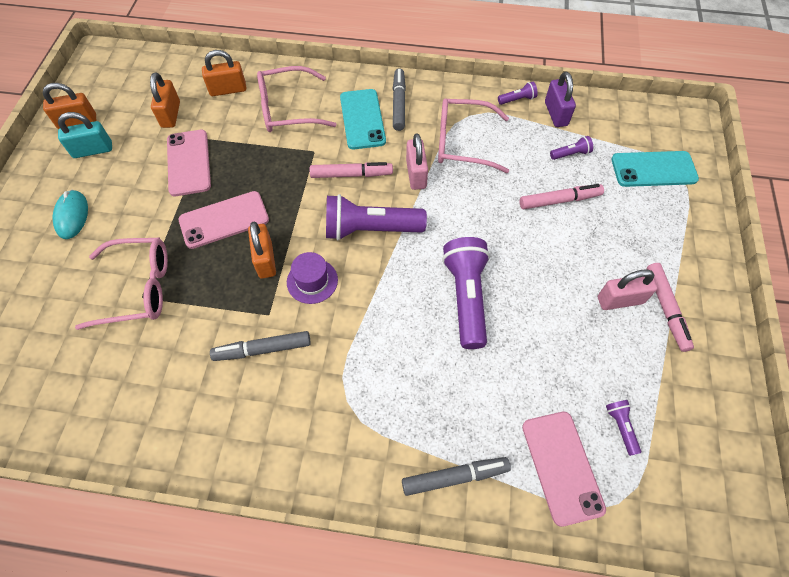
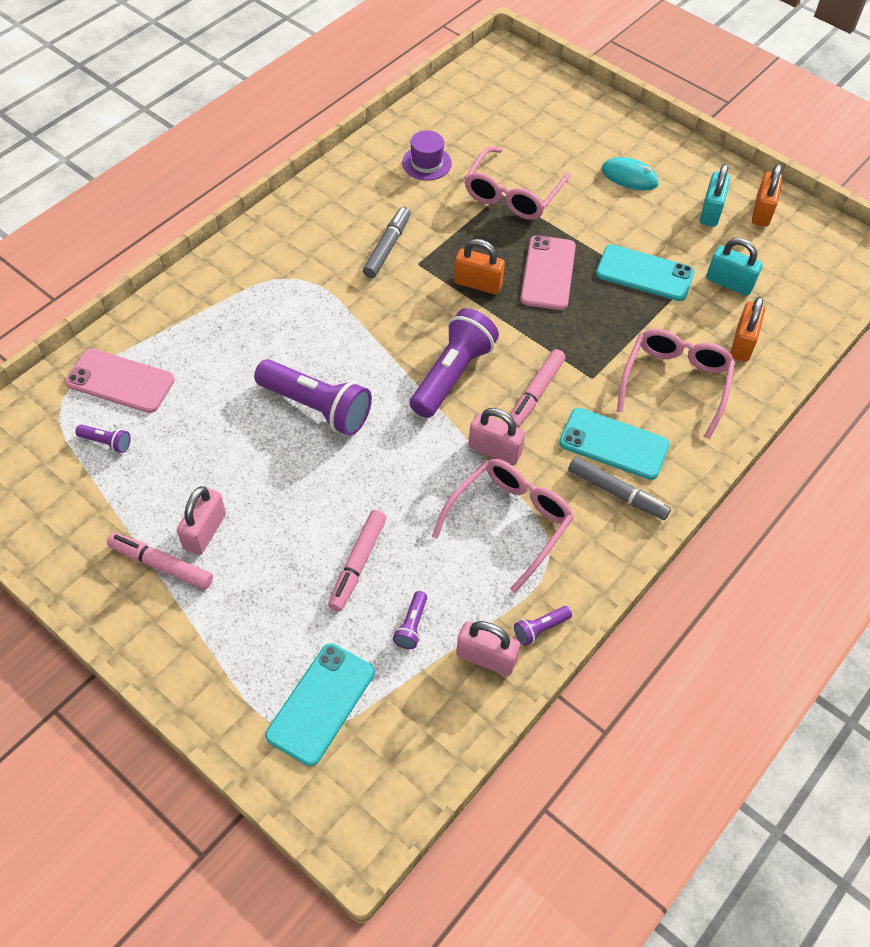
camera: 120 degrees right, 5 degrees down
(171, 114) = (729, 283): orange padlock -> turquoise padlock
(189, 163) = (644, 273): pink phone -> turquoise phone
(312, 281) = (428, 306): purple hat -> purple hat (426, 163)
(455, 477) = (179, 312): grey marker -> none
(517, 99) = (540, 629): purple flashlight -> purple flashlight turned 45 degrees clockwise
(556, 114) = (486, 657): purple padlock -> pink padlock

